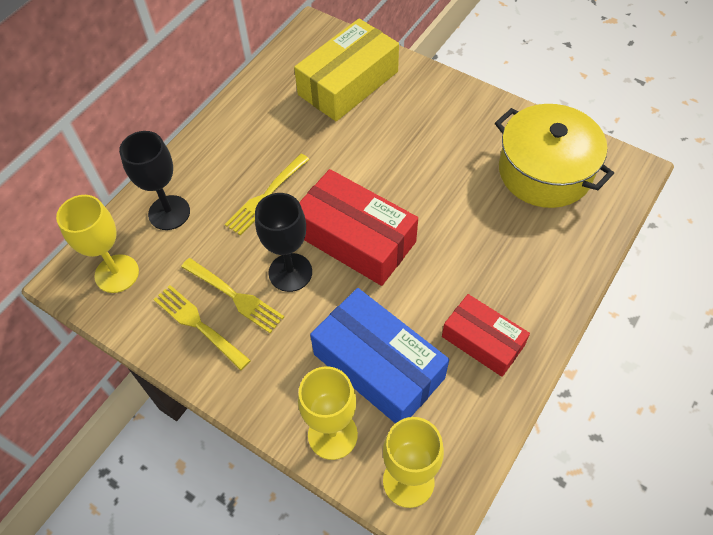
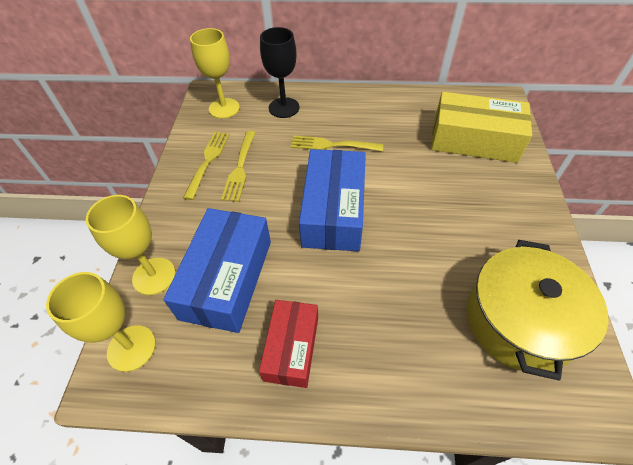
camera: 60 degrees right, 5 degrees down
(290, 272) = (278, 187): black goblet -> none
(355, 238) = (333, 211): red box -> blue box

